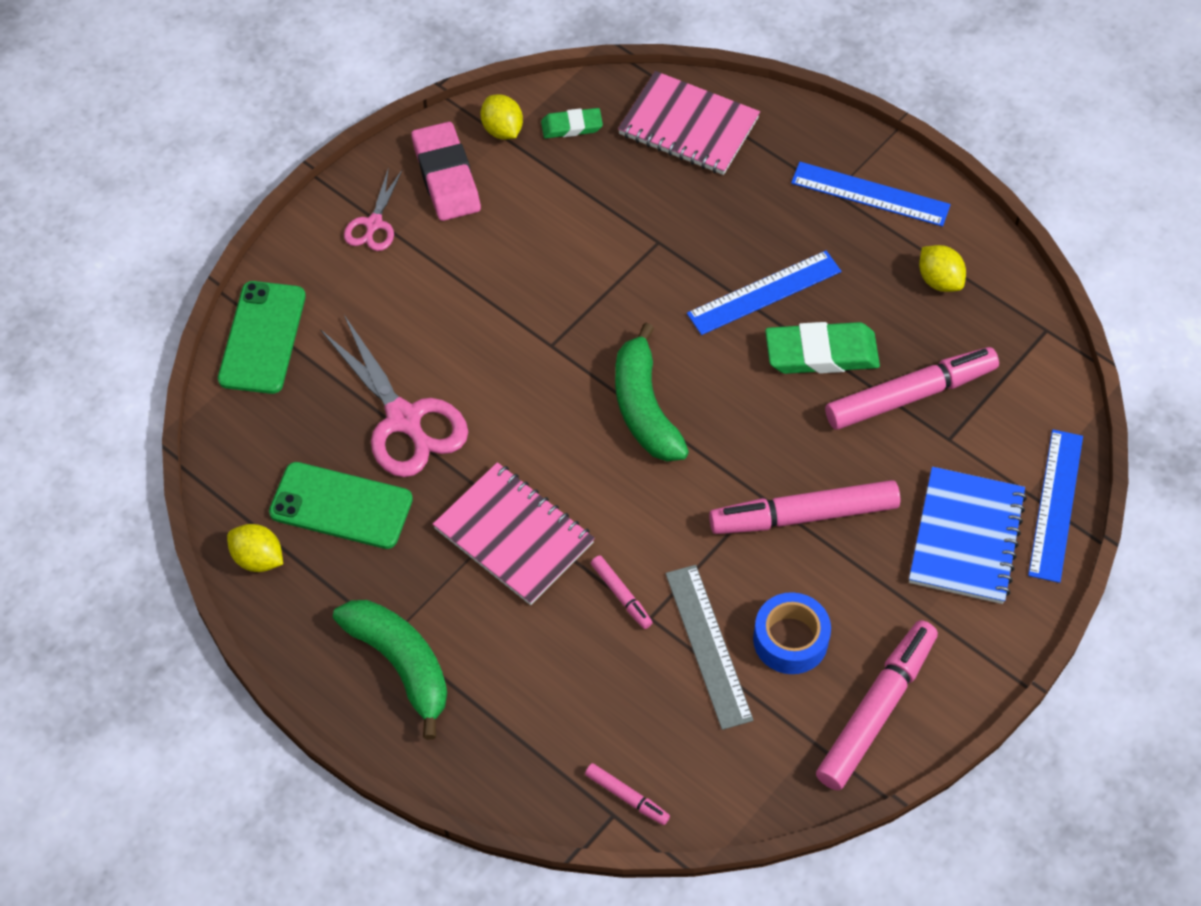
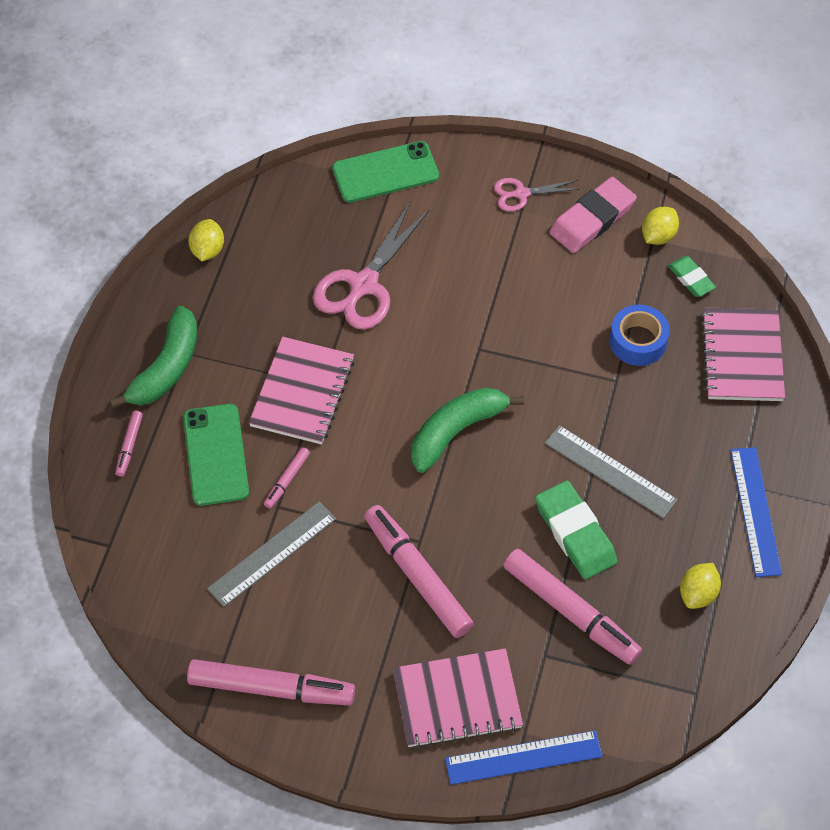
camera: 65 degrees right, 0 degrees up
(341, 506) = (273, 279): green phone -> green phone (215, 455)
(627, 797) = (126, 548): pink marker -> pink marker (129, 446)
(764, 293) = (610, 471): blue ruler -> grey ruler
(790, 640) = (303, 607): blue tape -> blue tape (638, 341)
(966, 537) = (457, 700): blue notebook -> pink notebook

